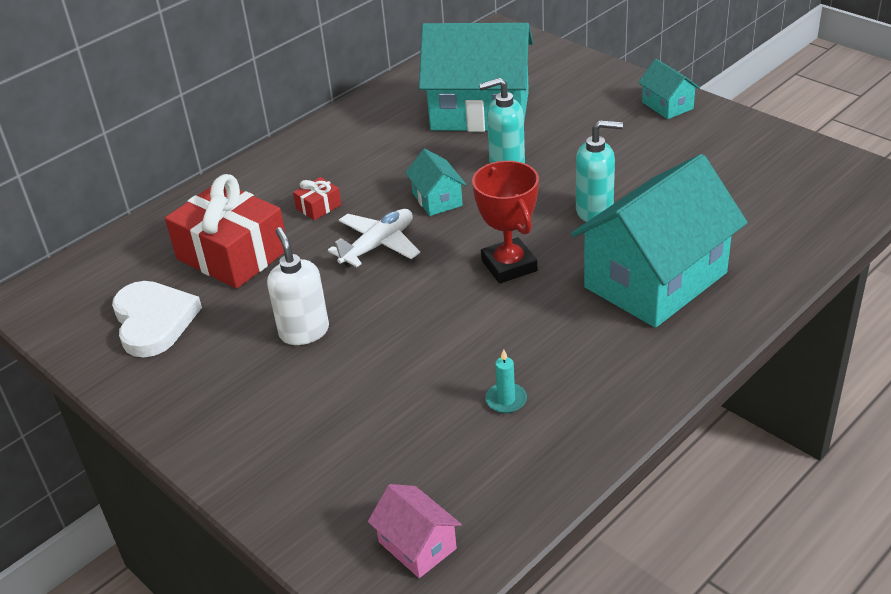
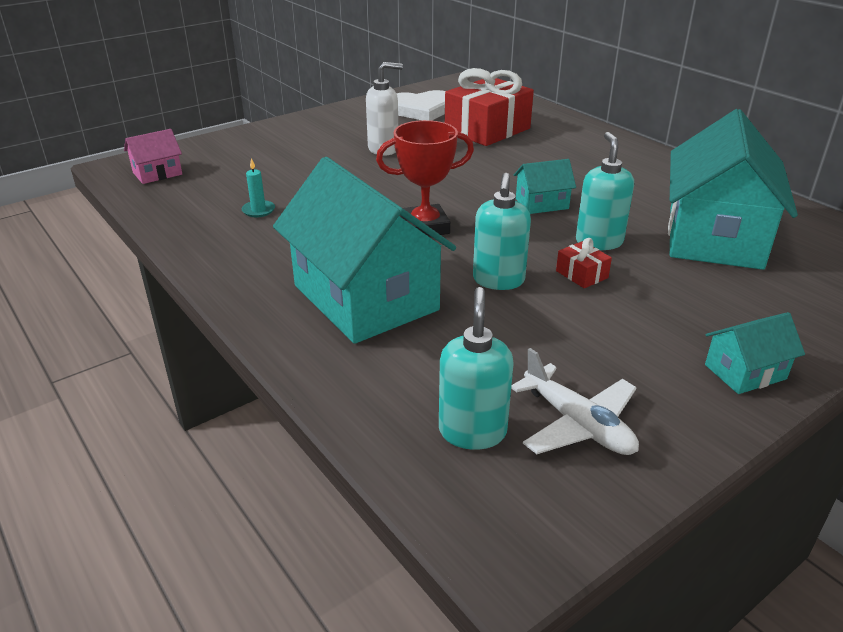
camera: 95 degrees right, 5 degrees down
(318, 207) = (543, 157): red gift -> red gift (581, 274)
(378, 245) = (479, 176): white plane -> white plane (578, 424)
(792, 203) = (472, 431): none -> turquoise soap dispenser

